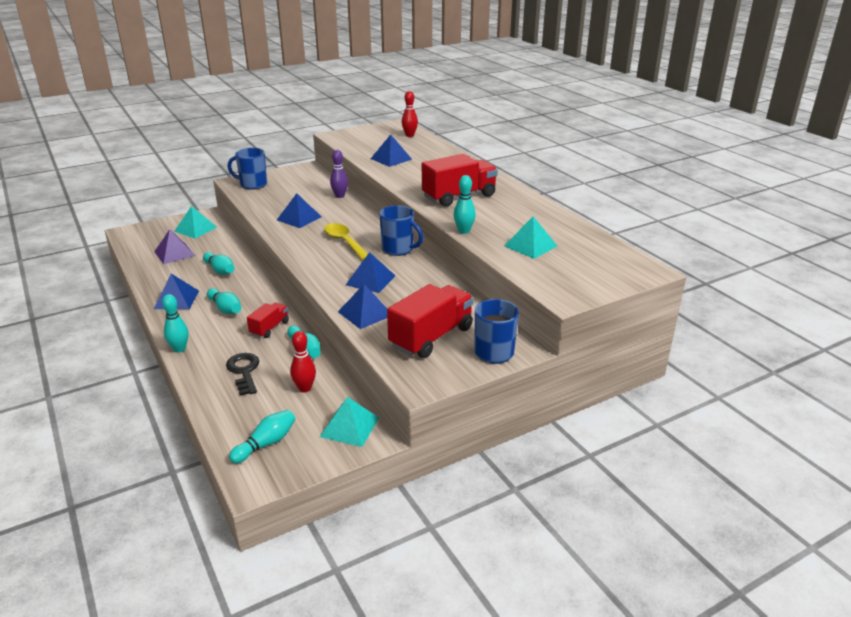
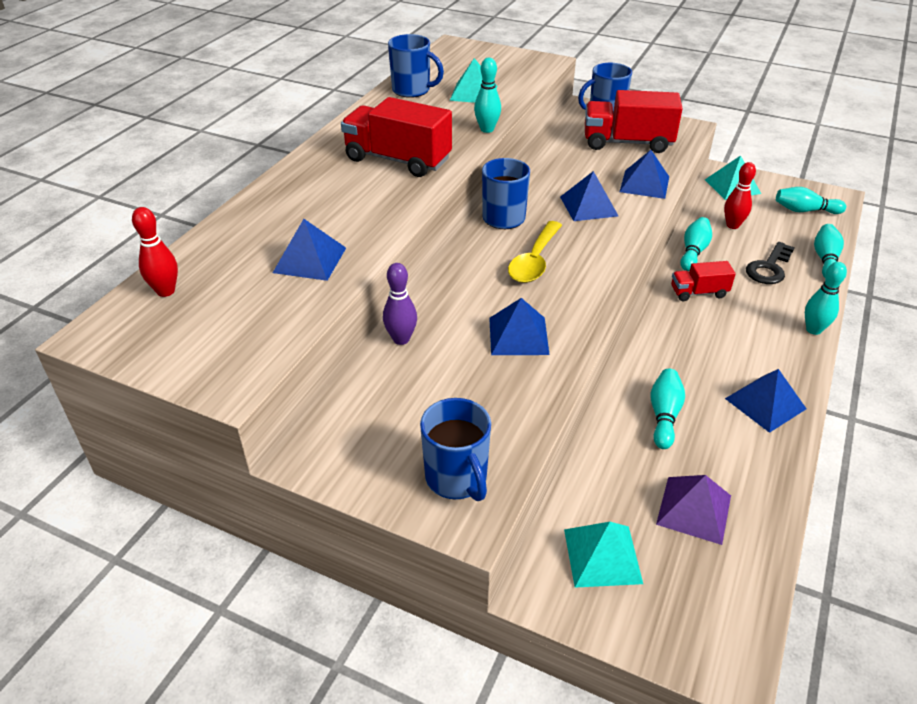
camera: 125 degrees left, 10 degrees up
(225, 308) = (719, 347): turquoise bowling pin -> turquoise bowling pin (825, 260)
(560, 227) = (412, 90): none -> blue mug

